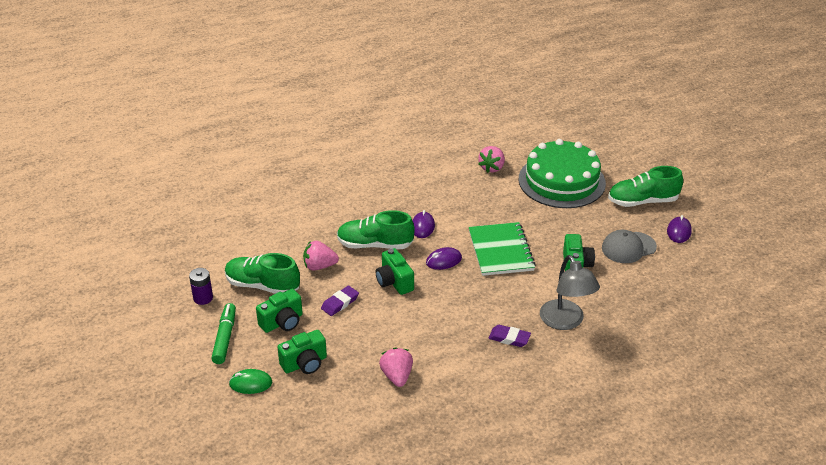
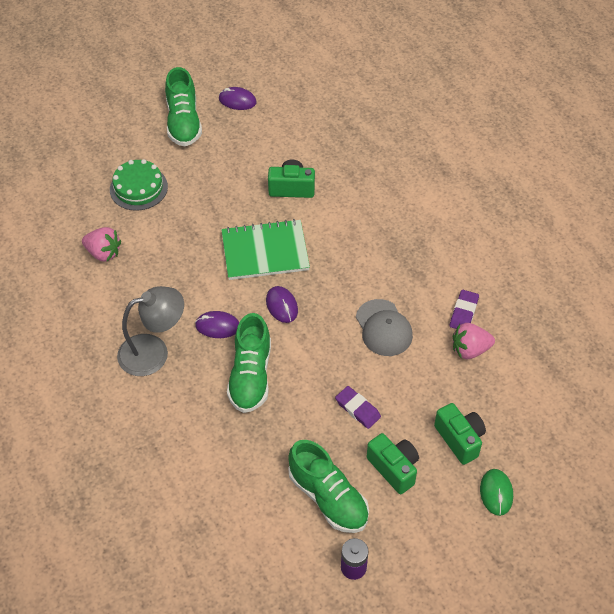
camera: 90 degrees left, 15 degrees up
(225, 338) = (424, 531): green marker -> none
(262, 285) = (328, 498): green shoe -> green shoe turned 60 degrees counterclockwise
(319, 266) = (291, 435): pink strawberry -> none
(394, 282) = (319, 354): green camera -> none
(509, 338) = (406, 251): purple eraser -> purple eraser (464, 312)
(561, 181) = (138, 188): green cake -> green cake, size x0.56
(565, 321) = (378, 203): grey lamp -> grey lamp (154, 352)
(628, 247) = (262, 143): grey cap -> grey cap (383, 328)

